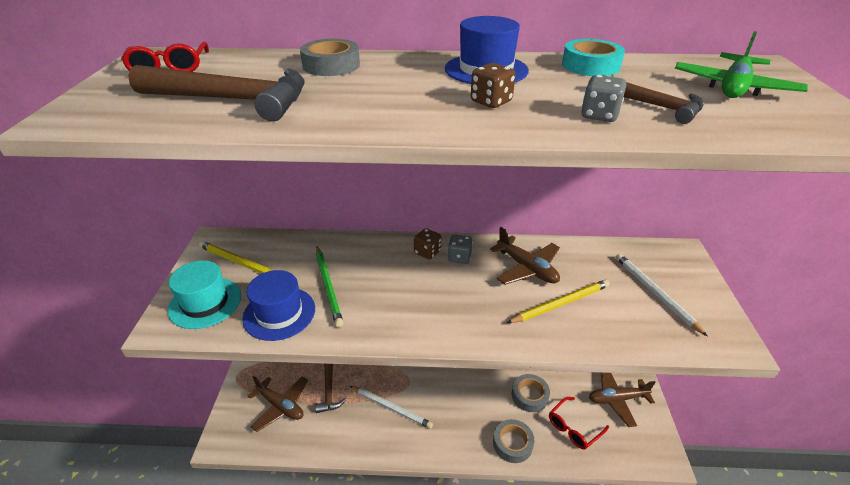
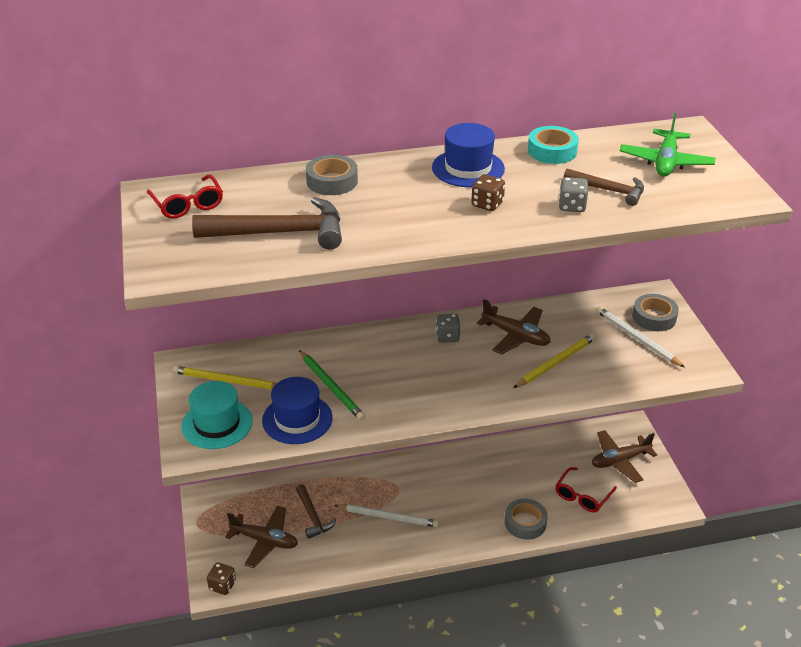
camera: 15 degrees left, 0 degrees up
(427, 252) = (413, 337): brown dice -> brown dice (222, 585)
(529, 396) = (531, 476): grey tape -> grey tape (654, 317)

